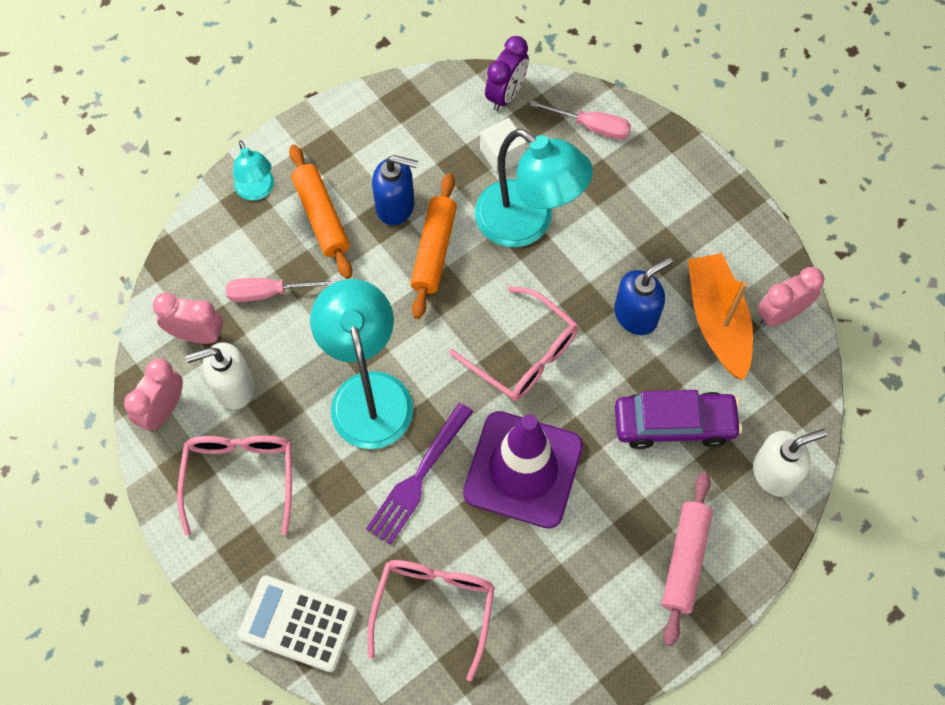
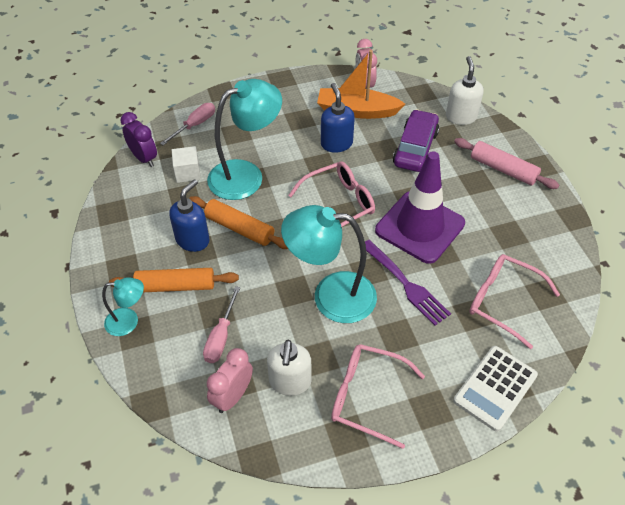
camera: 70 degrees left, 15 degrees down
(163, 410) = (288, 438): pink clock -> none

